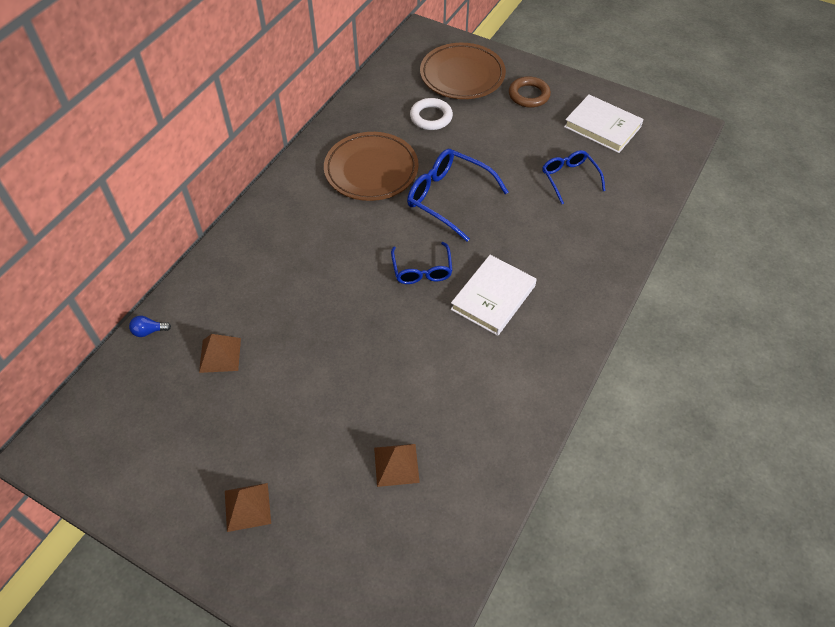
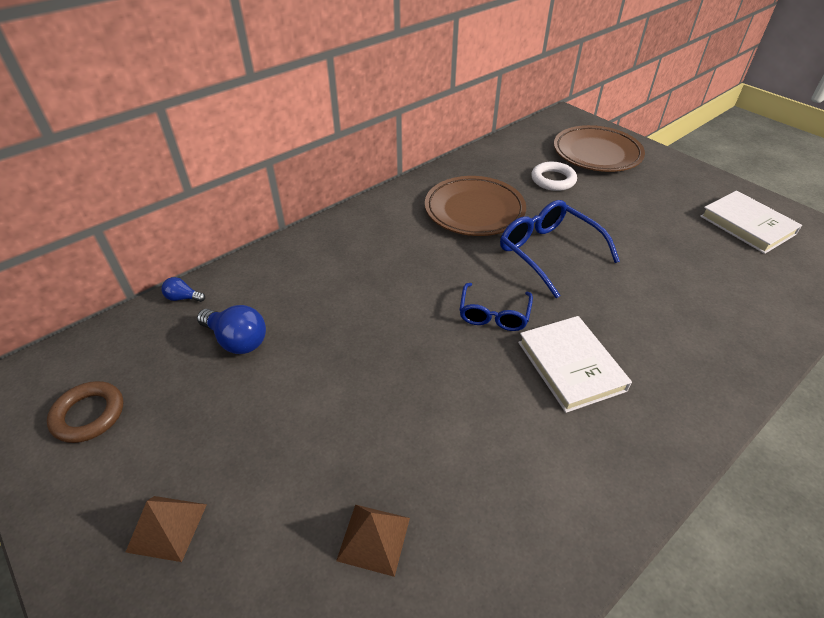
camera: 20 degrees right, 10 degrees down
(220, 355) = (237, 340): brown pyramid -> blue light bulb
(493, 297) = (570, 366): white book -> white book turned 75 degrees counterclockwise
(529, 95) = (665, 182): brown ring -> brown ring (89, 415)
(569, 178) = (697, 265): blue glasses -> none

